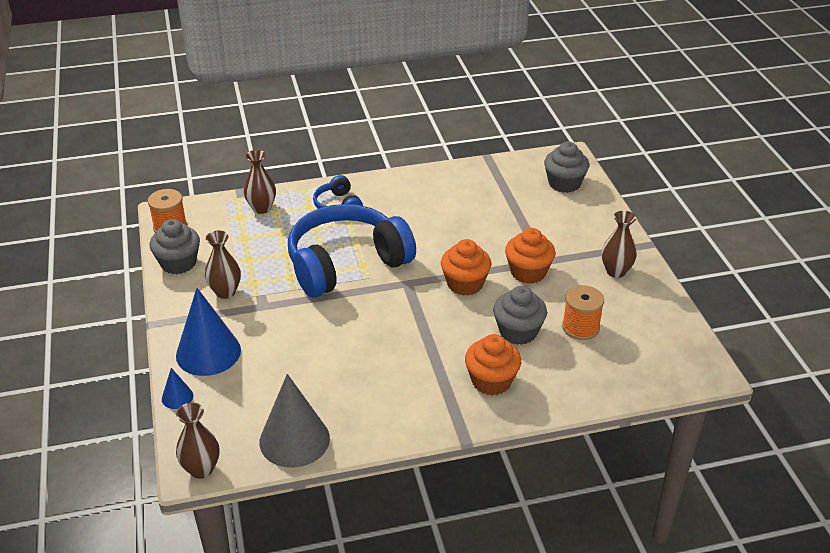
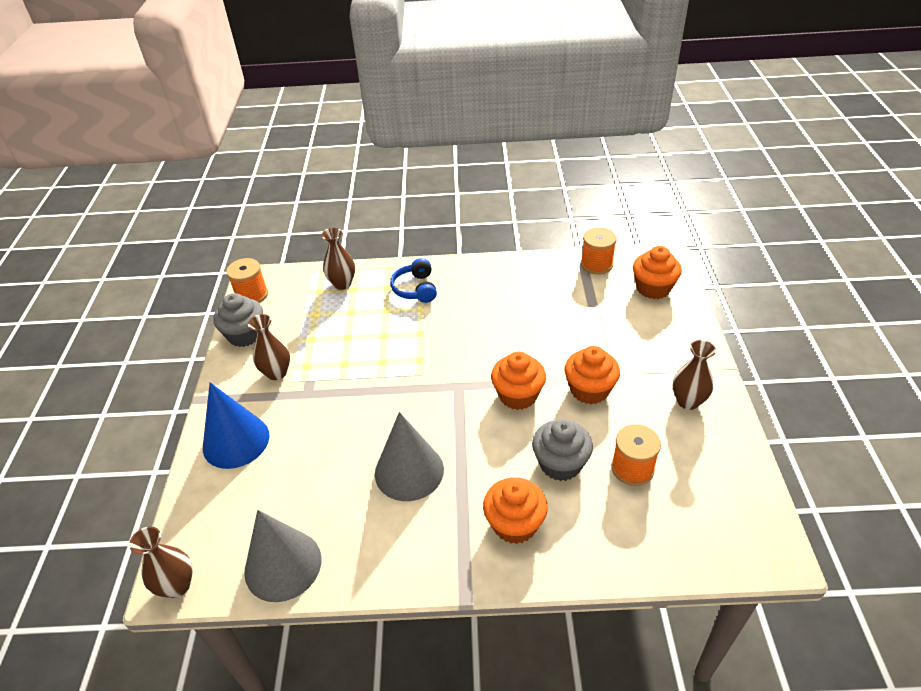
camera: 15 degrees right, 5 degrees up
(177, 397) = (187, 490): blue cone -> none
(346, 264) = (403, 355): blue headphones -> none
(384, 355) = (409, 471): none -> grey cone
(507, 168) = (596, 264): none -> orange spool
(564, 183) = (653, 288): grey cupcake -> orange cupcake

